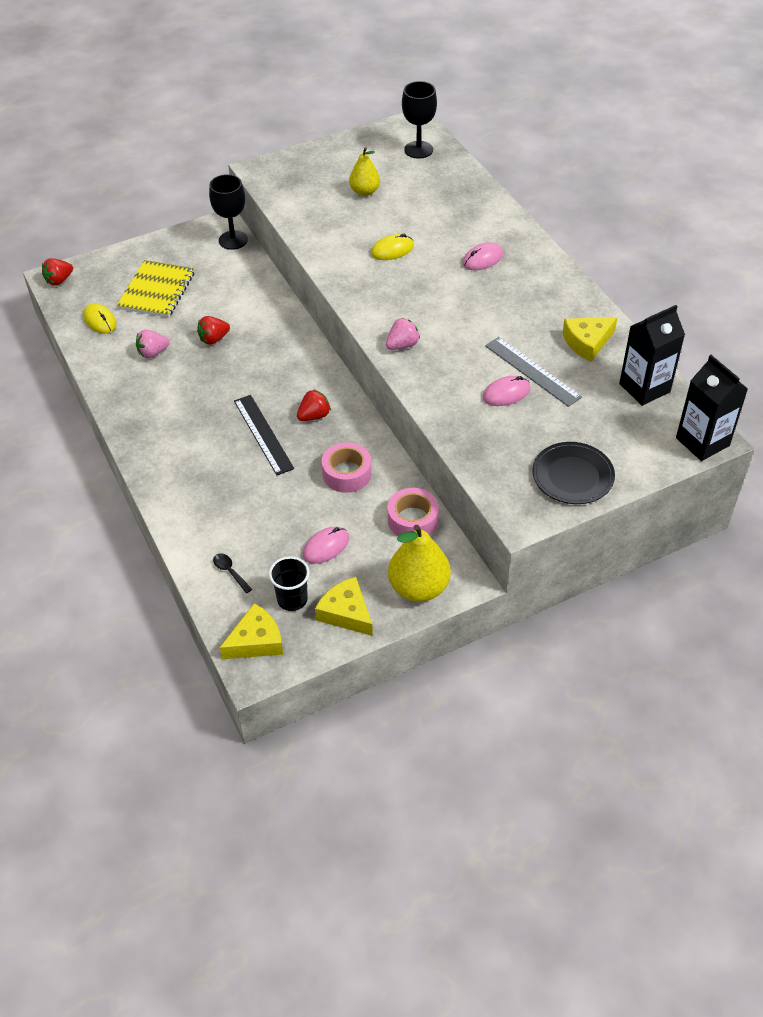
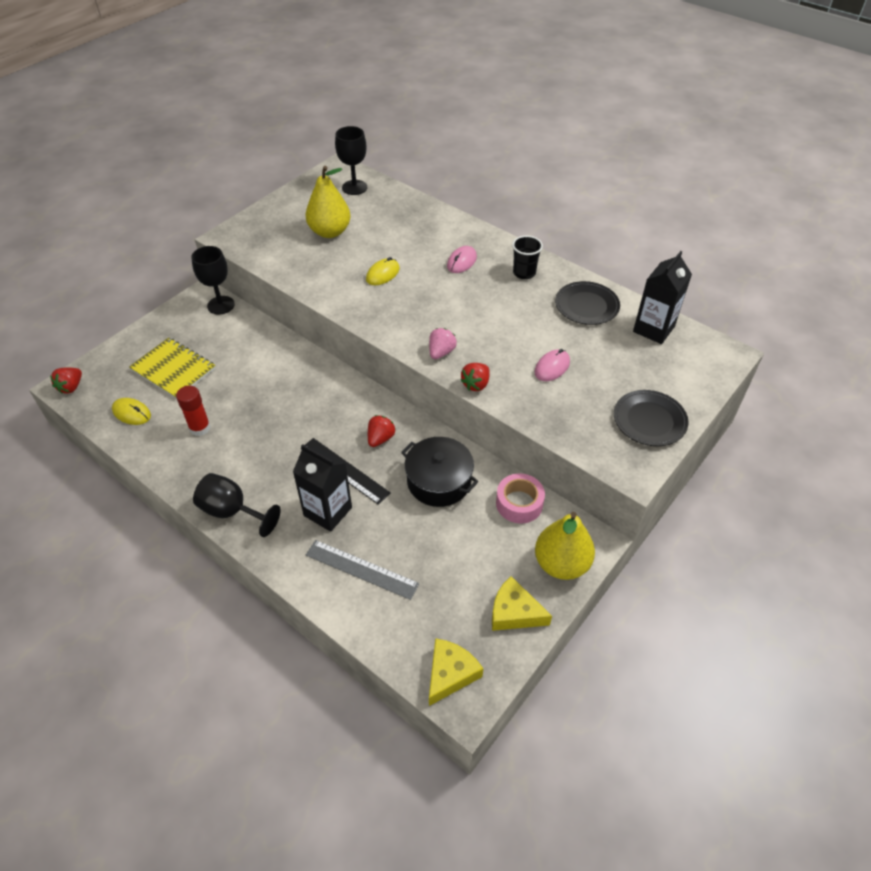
camera: 25 degrees left, 0 degrees up
(142, 437) = (232, 511): none -> black goblet
(153, 353) = (200, 428): pink strawberry -> red glue stick
(157, 291) = (173, 369): yellow notebook -> yellow notebook turned 45 degrees counterclockwise
(214, 339) = (251, 397): red strawberry -> red strawberry (476, 384)
(230, 572) = (387, 614): black spoon -> none
(292, 599) = (459, 618): black cup -> black cup (524, 273)
(326, 547) = (460, 556): pink mouse -> none
(347, 473) = (439, 481): pink tape -> black pot
(364, 191) = (330, 232): yellow pear -> yellow pear, size x1.59
(532, 371) = (560, 342): grey ruler -> grey ruler (361, 569)
(587, 342) = (586, 305): yellow cheese -> black plate
(702, 442) = (725, 359): black carton -> black carton (328, 511)

